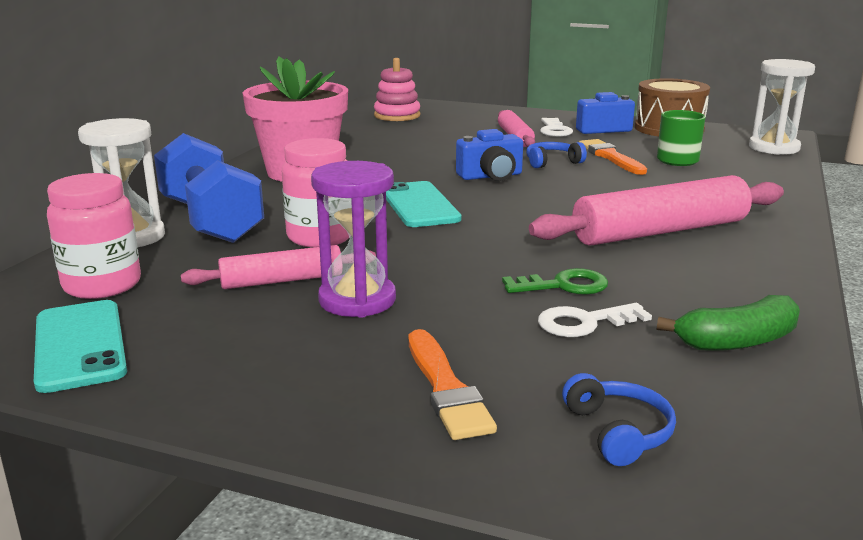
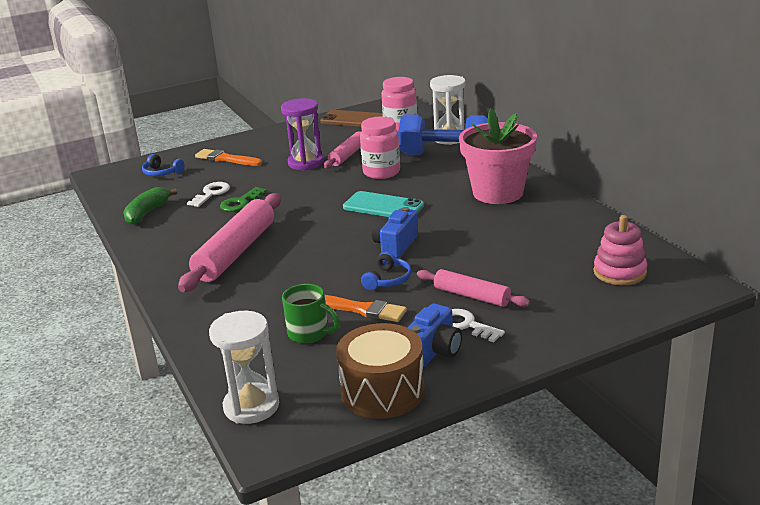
camera: 135 degrees right, 5 degrees up
(80, 345) = (353, 120): turquoise phone -> brown phone

